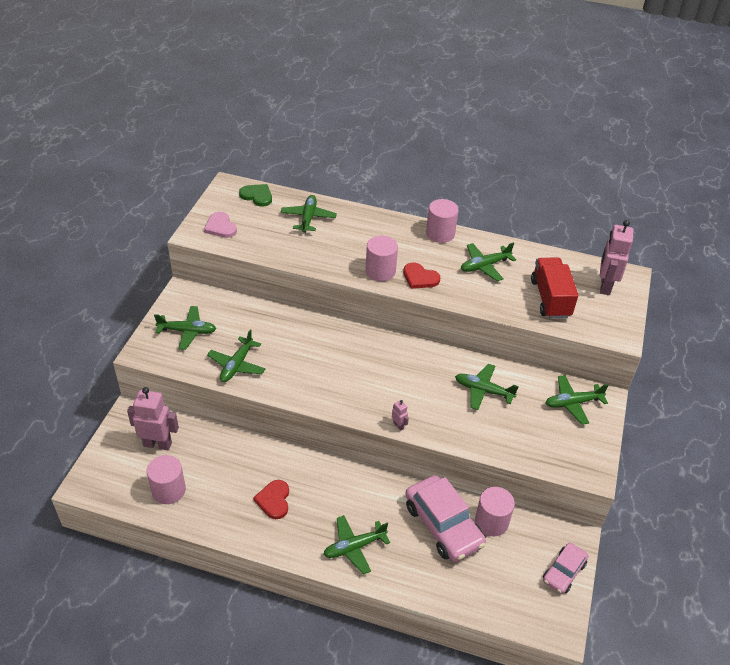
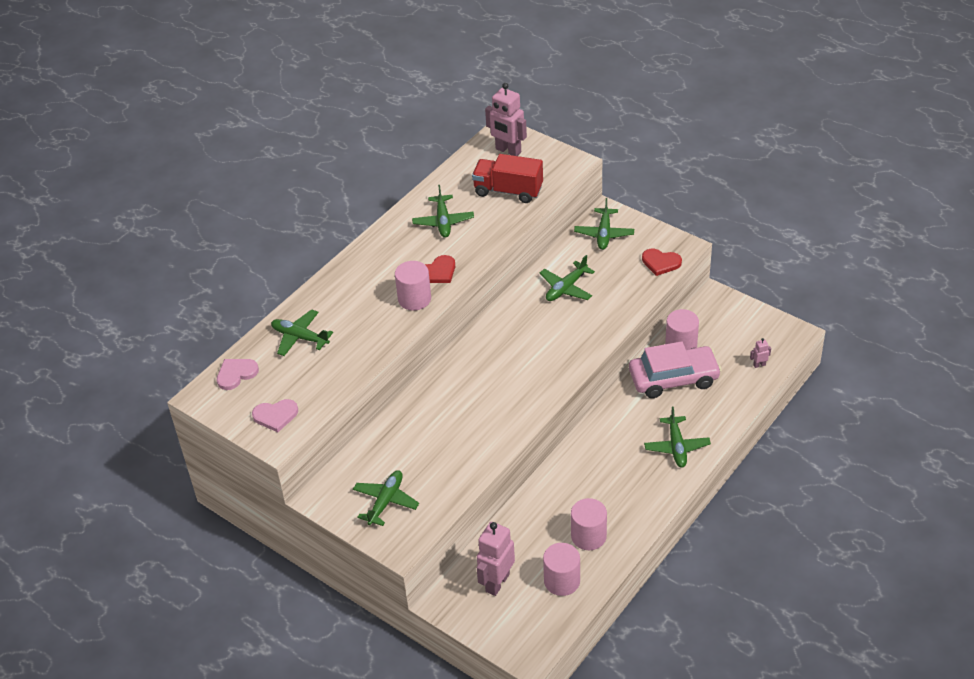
camera: 65 degrees left, 0 degrees up
(237, 365) = (455, 466): green plane -> none
(257, 196) = (236, 374): green heart -> pink heart
(274, 500) = (604, 496): red heart -> red heart (661, 263)
(398, 425) = (585, 358): pink robot -> pink robot (759, 365)
(440, 233) = (379, 240): pink cylinder -> pink cylinder (588, 536)
(564, 572) = (744, 314): pink car -> none

